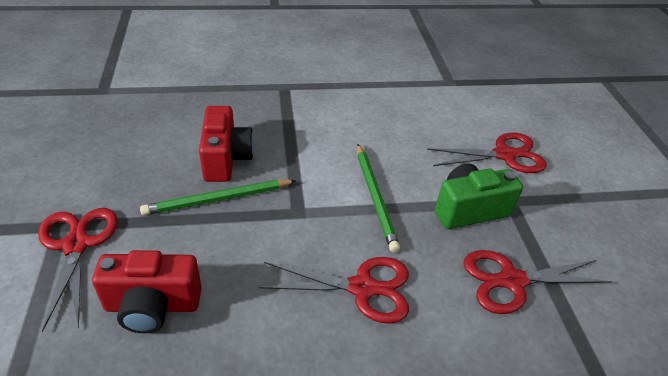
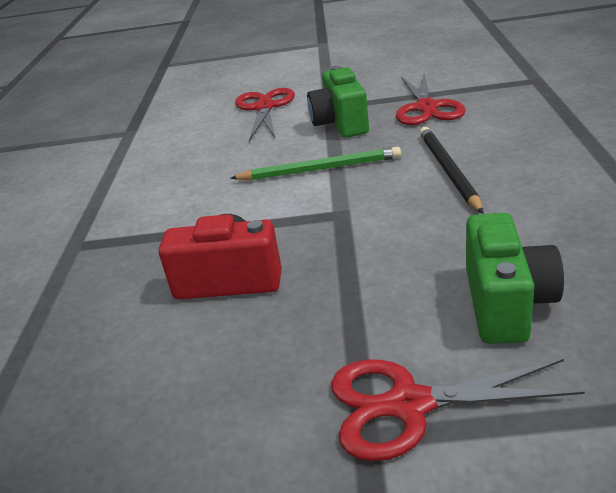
camera: 75 degrees left, 10 degrees down
(152, 306) = (506, 303): red camera -> green camera
(218, 199) = (314, 275): green pencil -> none
(362, 288) = (448, 171): red scissors -> black pencil

